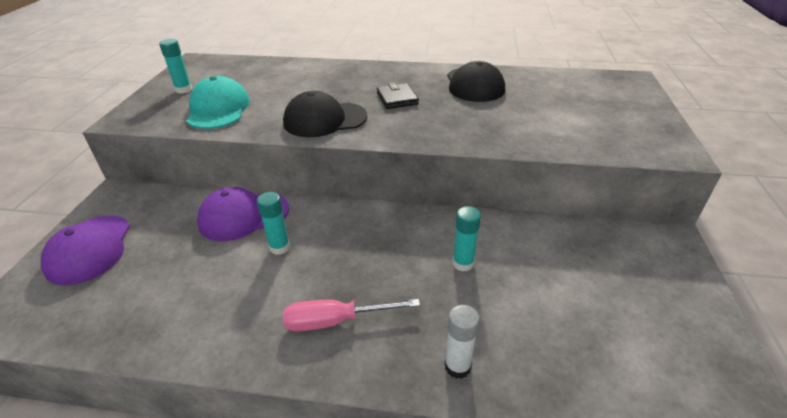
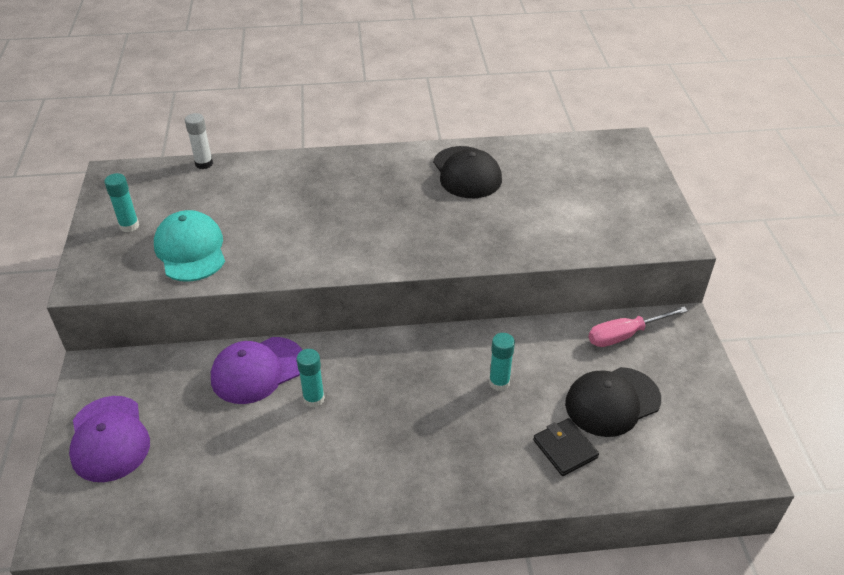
camera: 15 degrees left, 5 degrees up
(324, 120) = (321, 248): black cap -> black cap (612, 402)
(336, 321) = (400, 461): pink screwdriver -> pink screwdriver (625, 335)
(397, 98) = (388, 205): black wallet -> black wallet (565, 449)
(457, 366) = (519, 479): white glue stick -> white glue stick (204, 164)

